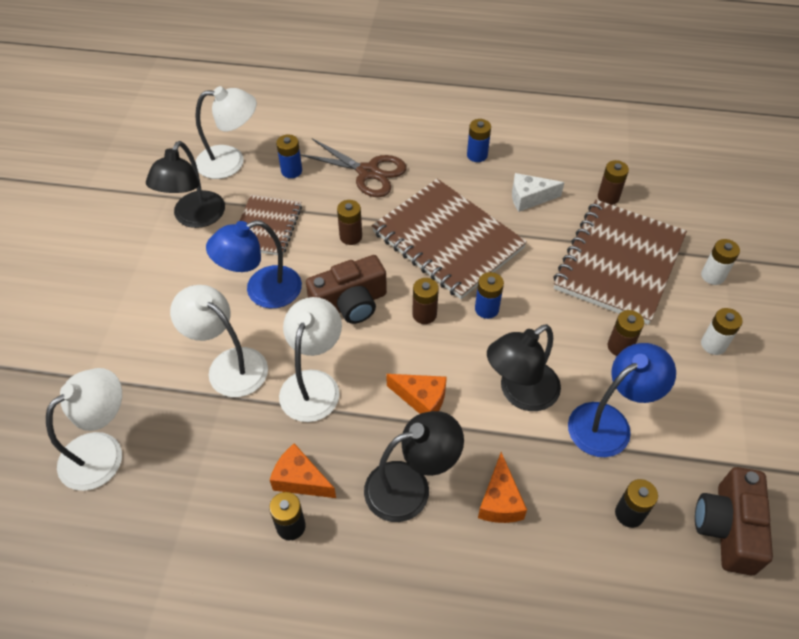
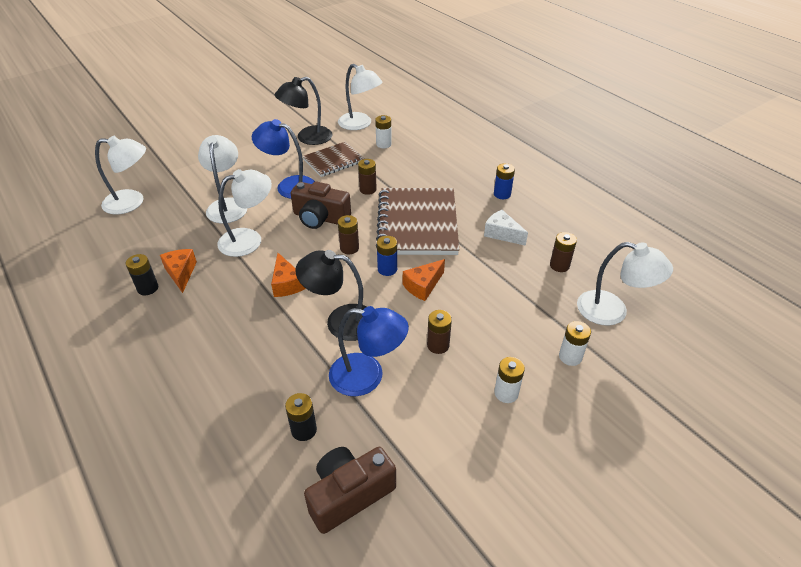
camera: 45 degrees right, 10 degrees down
(291, 171) = (383, 144): blue battery -> white battery
(368, 172) = (423, 167): brown scissors -> none
(410, 486) = (220, 316): black lamp -> none
(500, 501) = (249, 360): orange cheese -> orange cheese (423, 286)
(619, 263) = (509, 303): brown notebook -> none
(690, 211) = (612, 311): none -> white lamp

